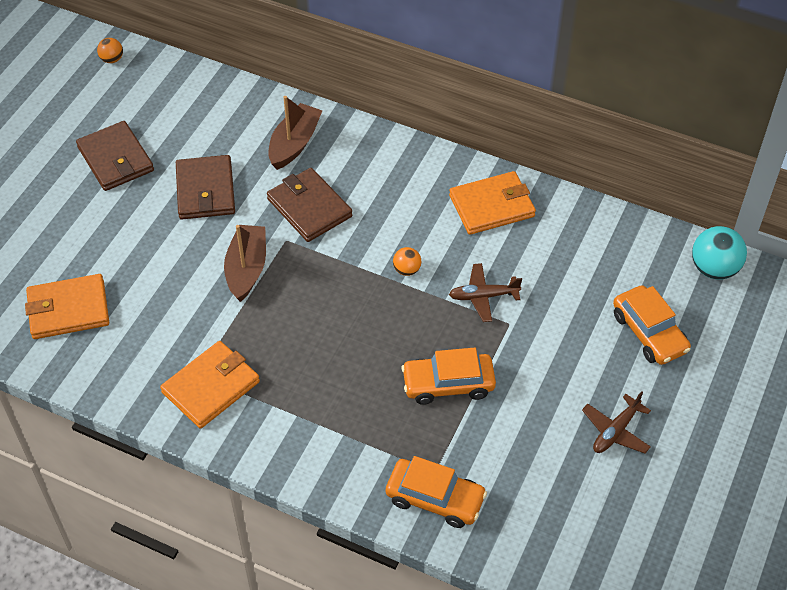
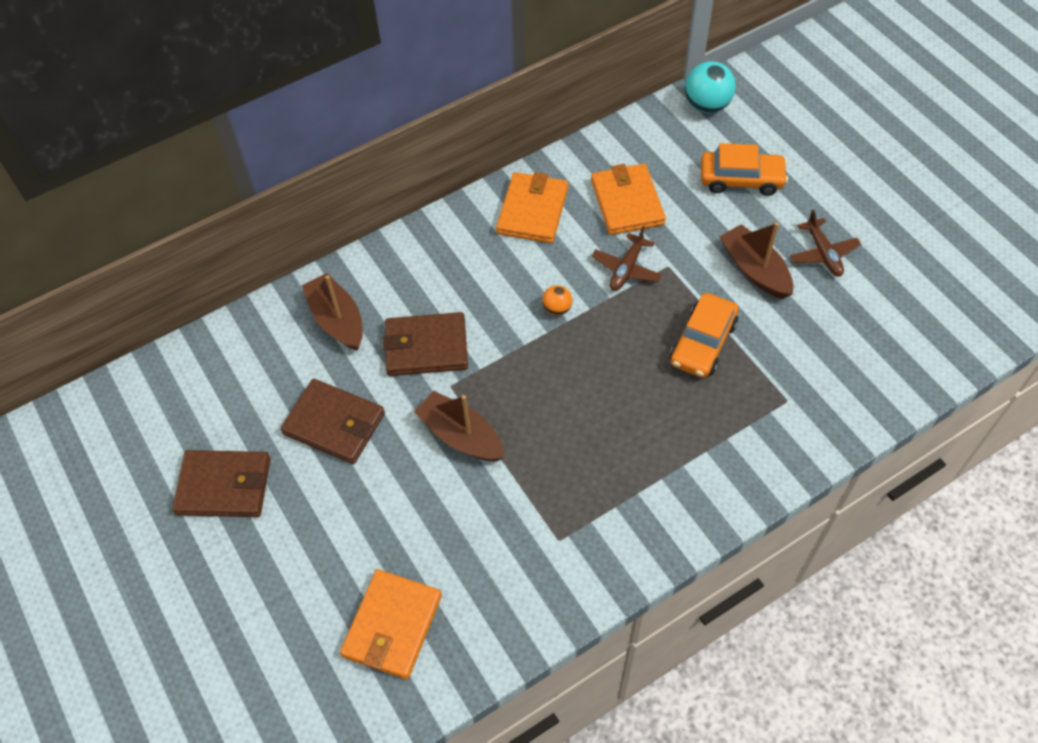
camera: 55 degrees left, 5 degrees up
(112, 59) = (80, 425): orange ball -> none
(211, 387) = (582, 536): orange wallet -> orange wallet (627, 202)
(435, 498) = (816, 415): orange car -> none
(555, 387) = (754, 270): none -> brown boat

